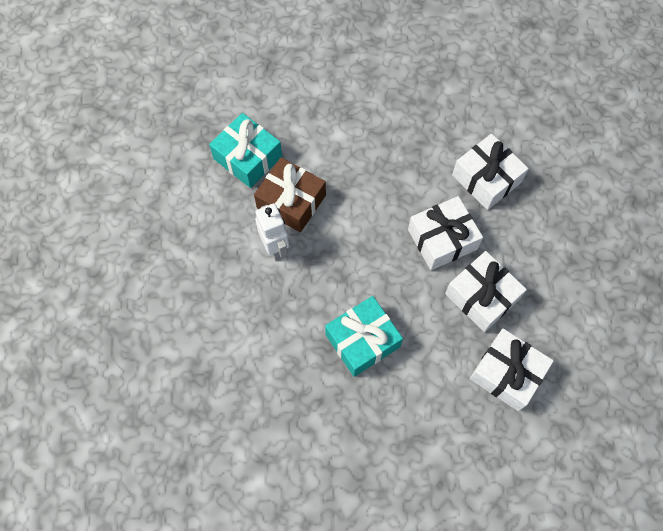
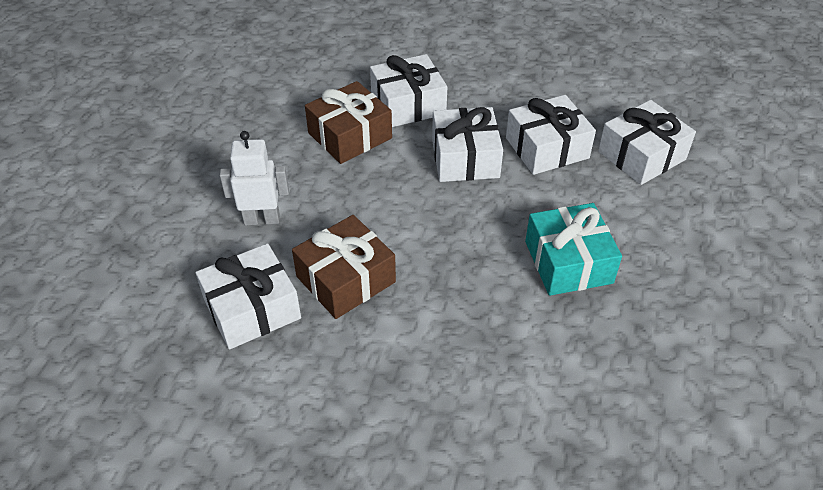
camera: 70 degrees left, 20 degrees down
(248, 157) = (252, 308): turquoise gift -> white gift
(275, 247) = (405, 314): white robot -> white robot (262, 219)
(430, 152) = (350, 135): none -> brown gift

